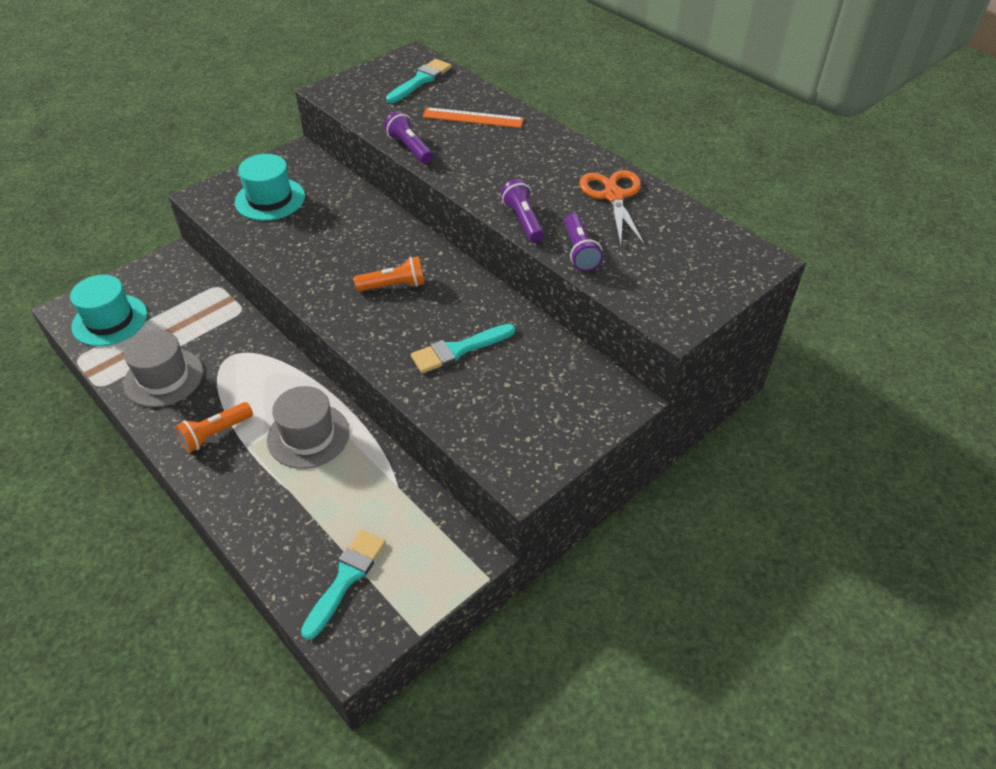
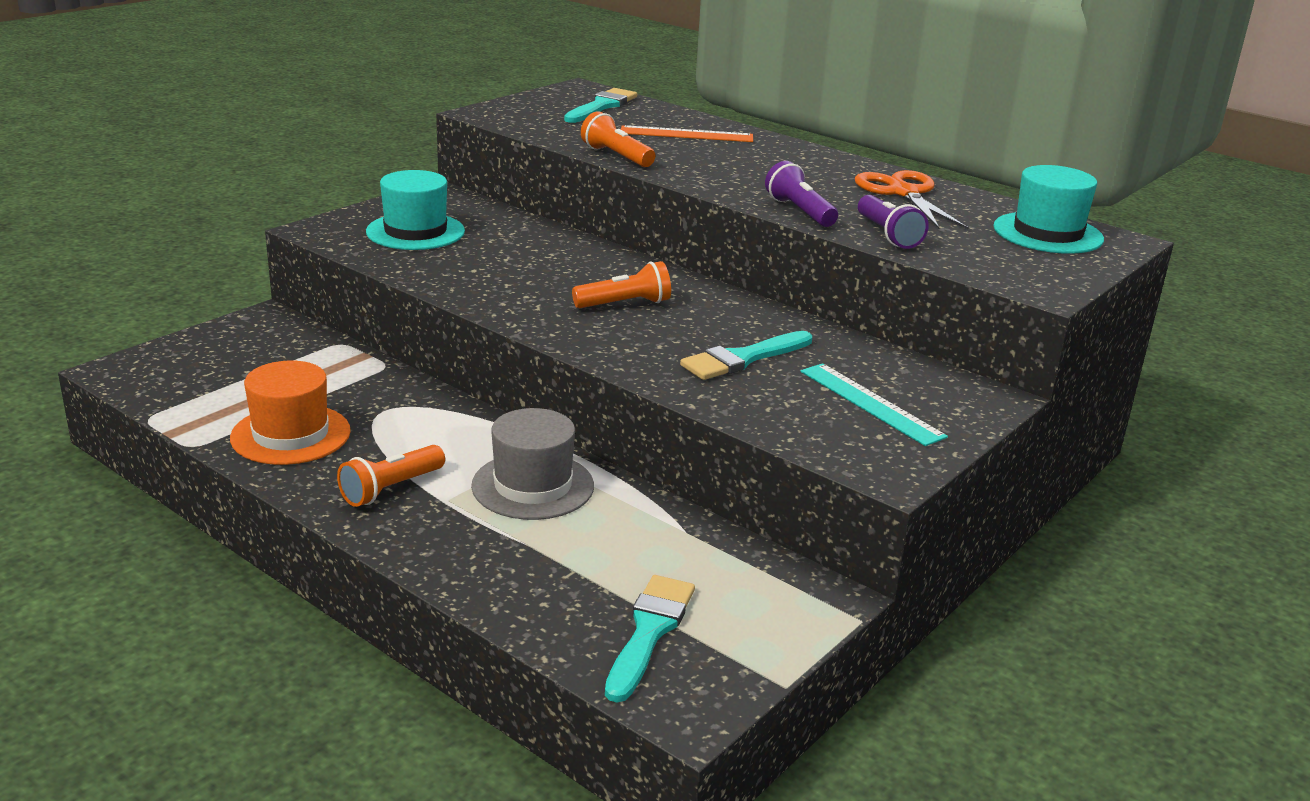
camera: 10 degrees left, 20 degrees down
(110, 320) = (187, 379): turquoise hat -> turquoise hat (1048, 233)
(164, 378) = (290, 434): grey hat -> orange hat
(409, 148) = (616, 156): purple flashlight -> orange flashlight
(534, 403) = (871, 403): none -> turquoise ruler

